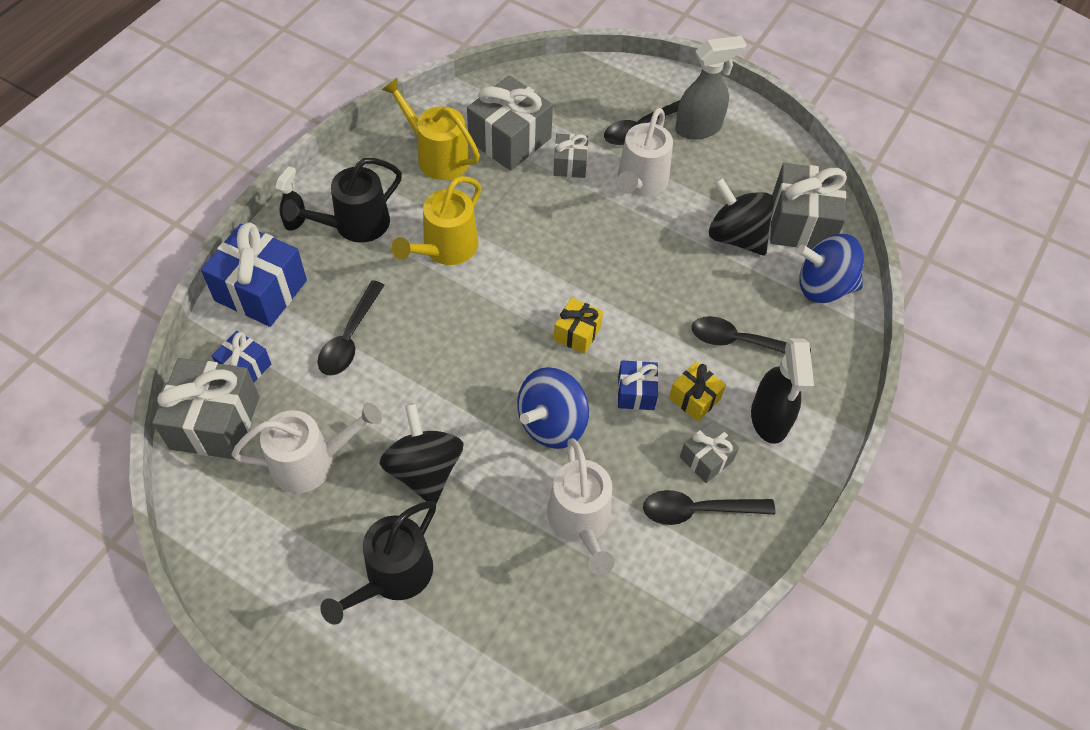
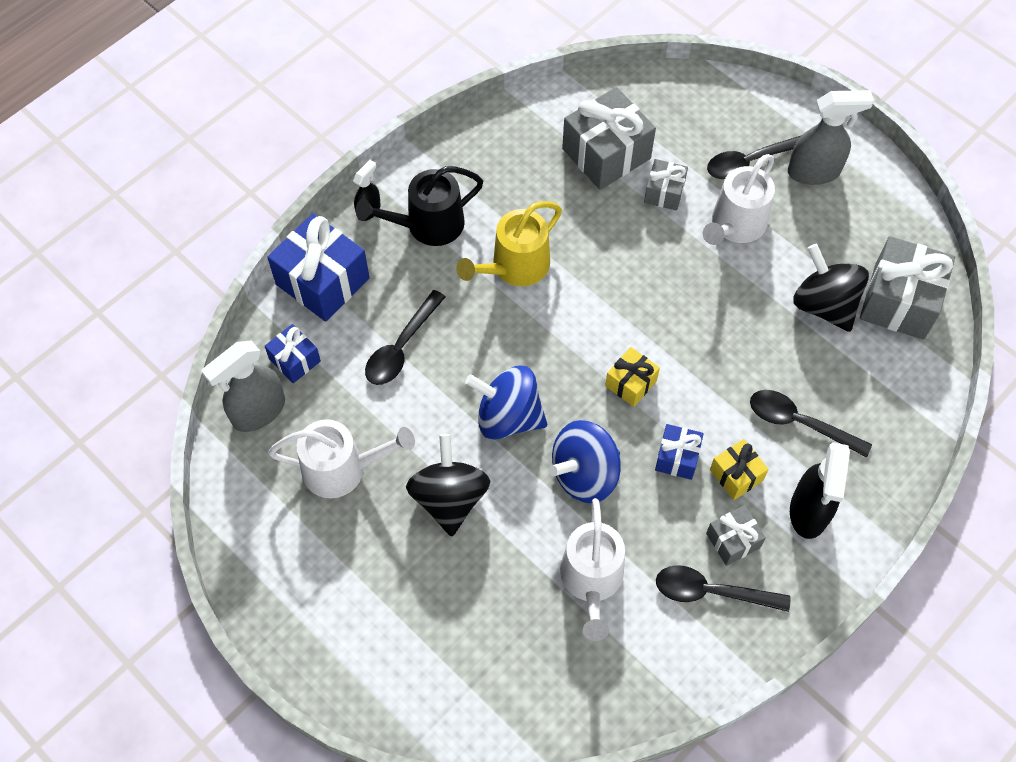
camera: 15 degrees right, 5 degrees up
(215, 422) = (258, 411): grey gift -> grey spray bottle
(393, 576) = (400, 597): black watering can -> none
(438, 156) = (526, 161): yellow watering can -> none
(823, 287) = (904, 378): blue spinning top -> blue spinning top (508, 417)

